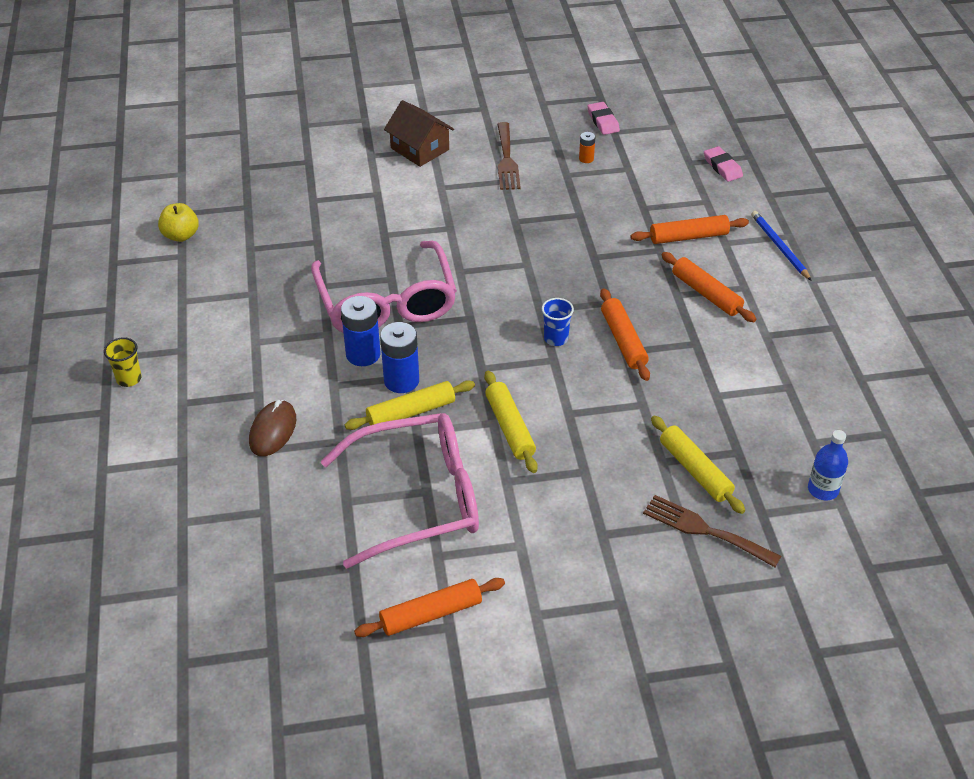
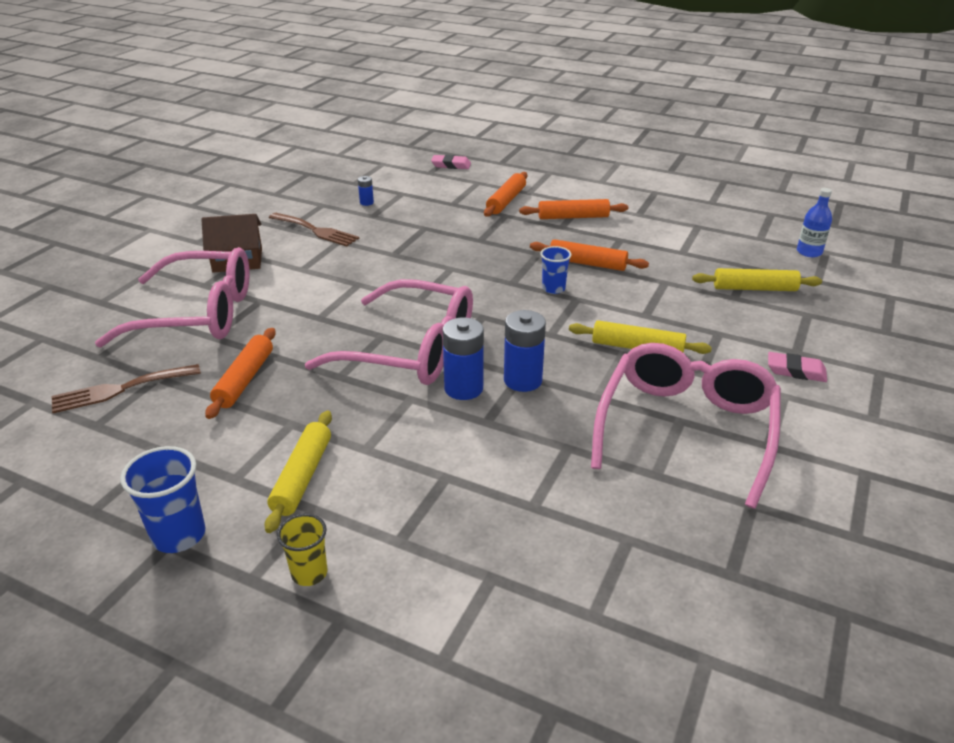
camera: 55 degrees left, 10 degrees down
(119, 308) = (179, 535): none -> blue cup
(181, 235) = (130, 439): yellow apple -> none
(273, 430) = (511, 487): brown mouse -> none
(332, 176) = (197, 314): none -> pink glasses
(411, 412) = (569, 390): yellow rolling pin -> yellow rolling pin (302, 477)
(431, 614) = (844, 478): orange rolling pin -> orange rolling pin (245, 379)
(586, 158) = (366, 202): orange battery -> blue battery
(603, 121) = (336, 182): pink eraser -> pink eraser (796, 371)
(704, 530) = (820, 308): brown fork -> brown fork (119, 389)
(779, 247) = (556, 178): blue pencil -> none

